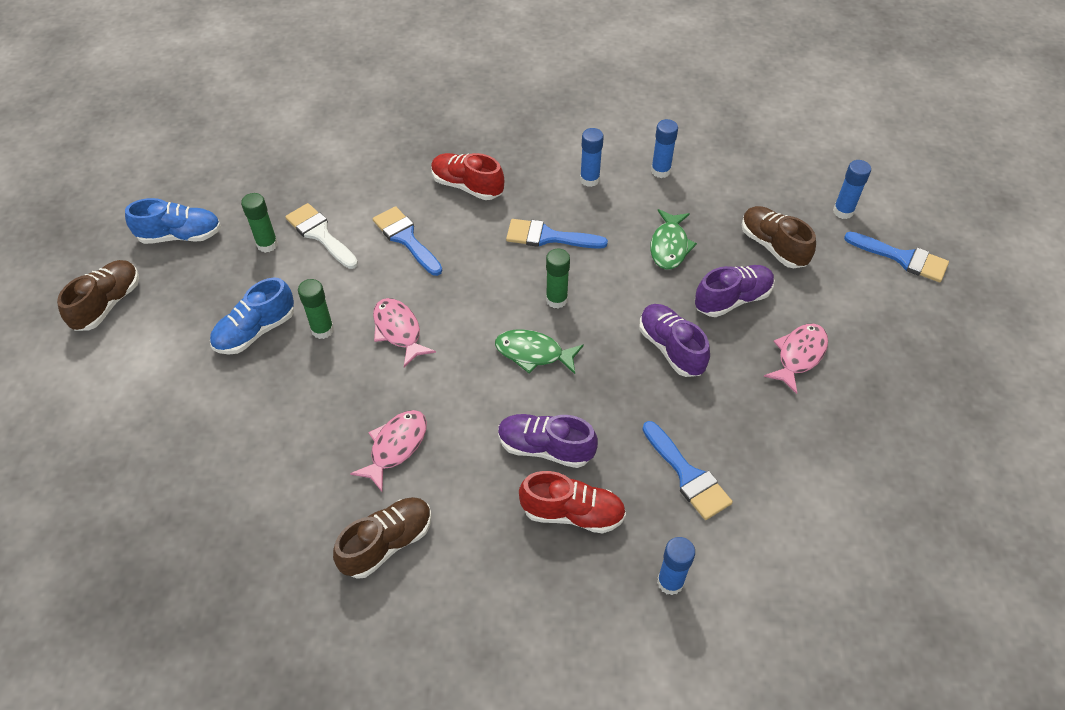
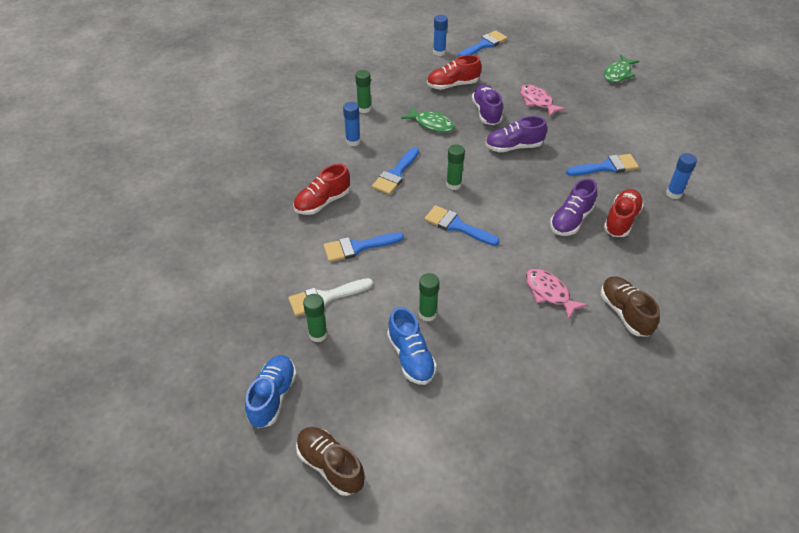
camera: 70 degrees left, 5 degrees down
(399, 331) = (447, 270): pink fish -> none
(480, 322) = (456, 226): none -> blue brush
(533, 353) = (494, 206): green fish -> green fish (618, 74)
(660, 171) = (364, 109): blue glue stick -> green glue stick
(773, 246) = (452, 85): brown shoe -> red shoe

